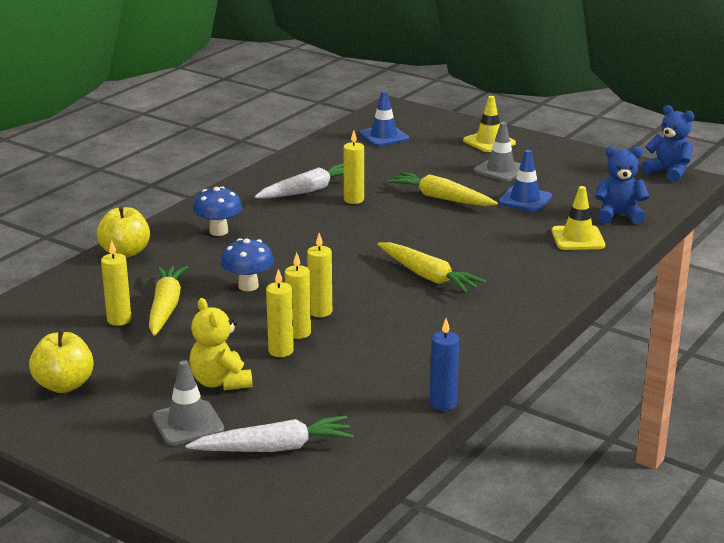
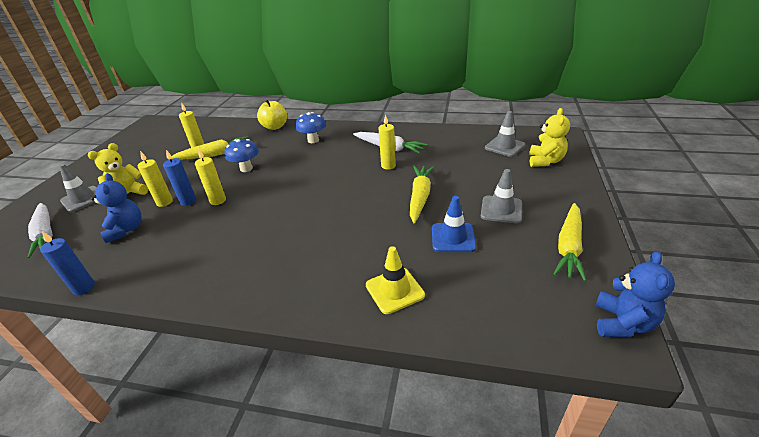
camera: 70 degrees right, 10 degrees up
(64, 385) = (130, 156): yellow apple -> none
(298, 333) = (188, 201): yellow candle -> blue candle
(383, 136) = (504, 146): blue traffic cone -> grey traffic cone
(428, 276) = (282, 227): yellow carrot -> yellow carrot (569, 246)
(436, 129) = (545, 161): none -> yellow teddy bear
(489, 142) = (552, 189): yellow traffic cone -> none
(618, 215) = (468, 307): blue teddy bear -> blue teddy bear (126, 230)

